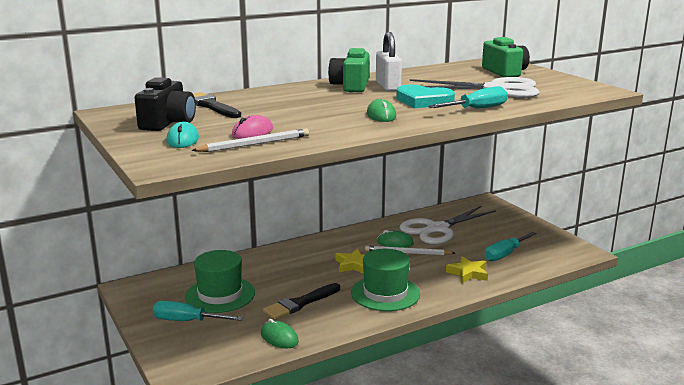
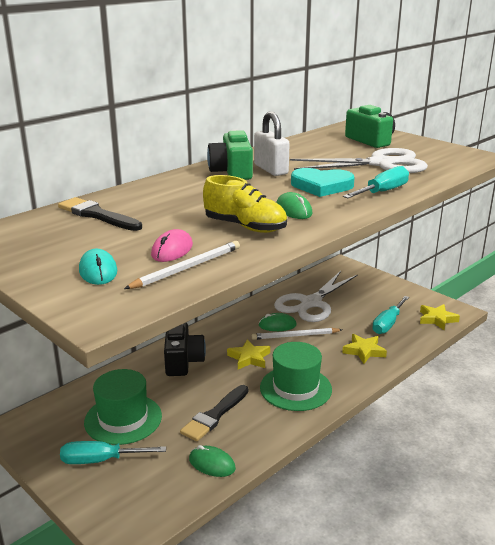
camera: 15 degrees left, 5 degrees up
(168, 123) = (62, 246): black camera -> black camera (183, 361)
(327, 123) = (245, 227): none -> yellow shoe
(558, 256) = (437, 319): none -> yellow star

